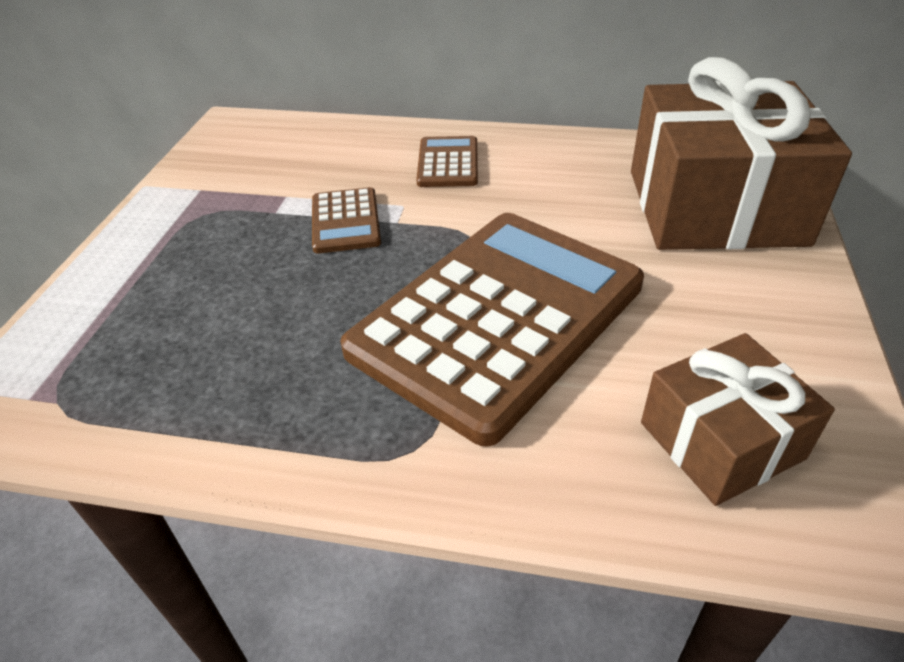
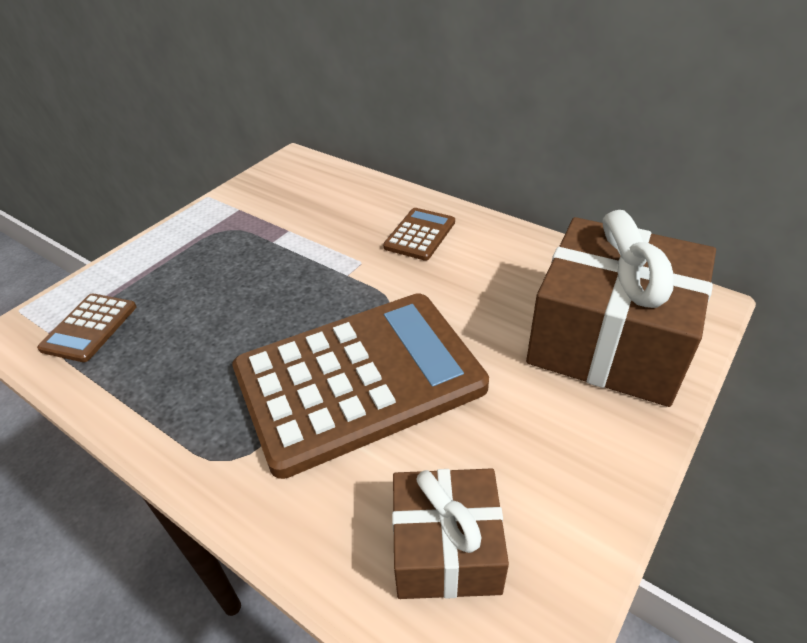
camera: 25 degrees right, 0 degrees up
(345, 221) = (312, 263): brown calculator -> brown calculator (89, 328)

